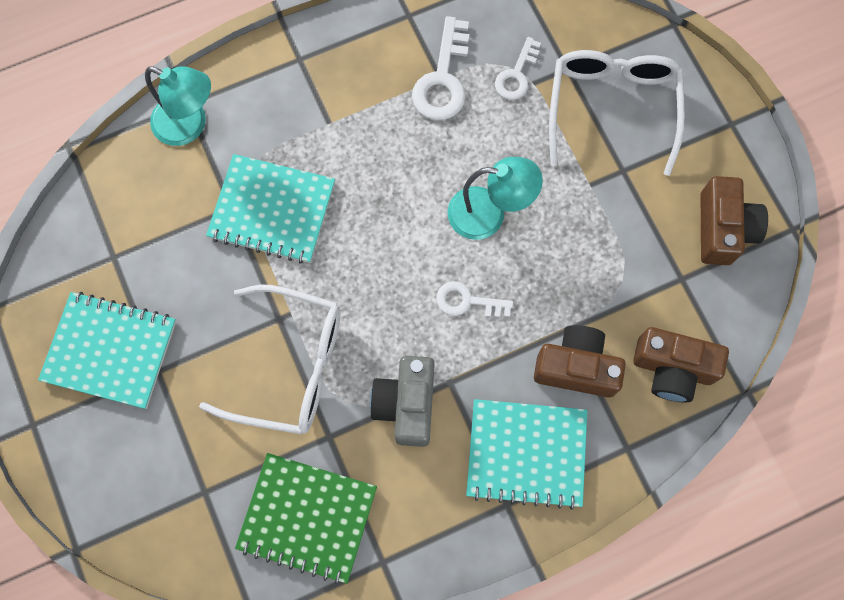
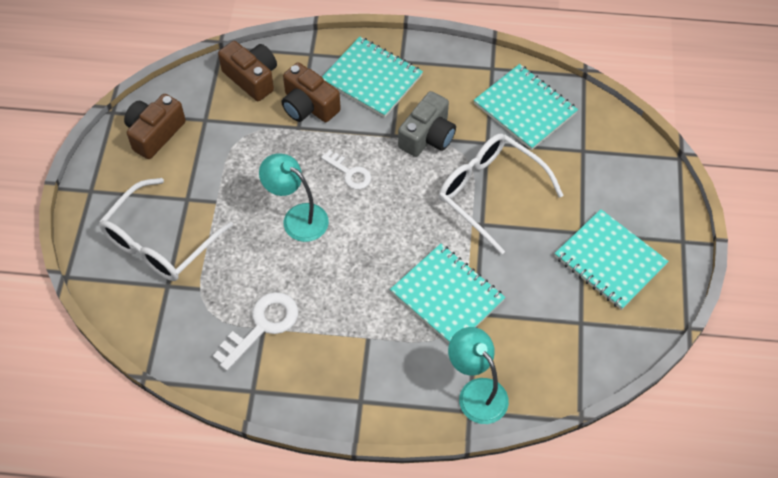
camera: 150 degrees left, 15 degrees down
(307, 518) = (525, 108): green notebook -> turquoise notebook
(516, 74) = (207, 301): white key -> none

